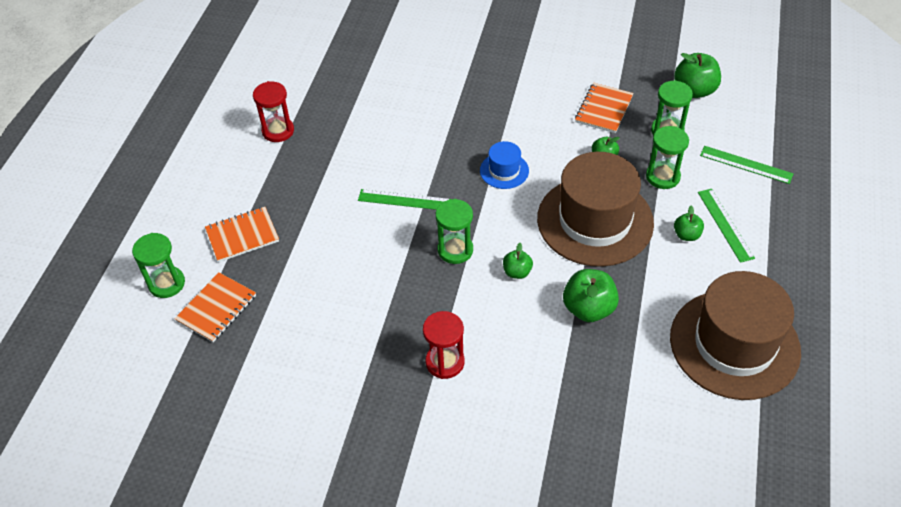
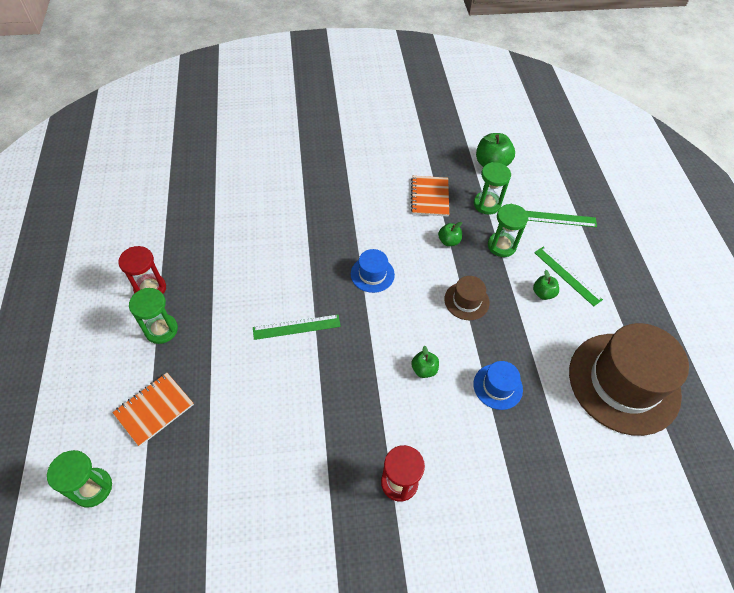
camera: 25 degrees left, 5 degrees up
(216, 308) = (156, 499): orange notebook -> none
(455, 250) = (362, 364): green hourglass -> green hourglass (161, 330)
(588, 309) = (498, 386): green apple -> blue hat
(595, 221) = (466, 301): brown hat -> brown hat, size x0.44

